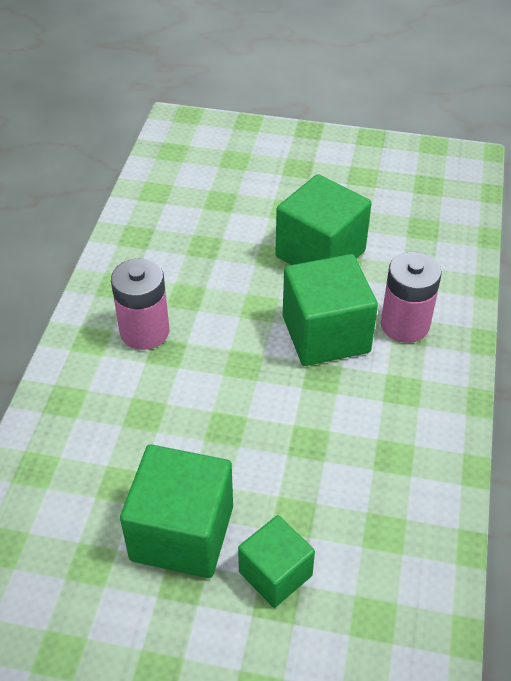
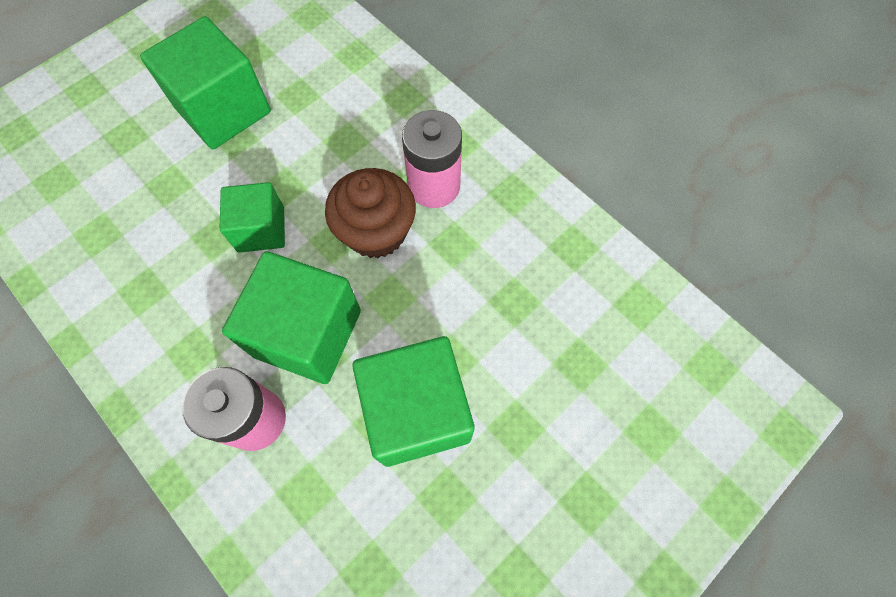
camera: 125 degrees right, 20 degrees up
(214, 343) = (376, 232): none -> brown cupcake
(275, 573) = (141, 145): green cube -> green cube (261, 229)

